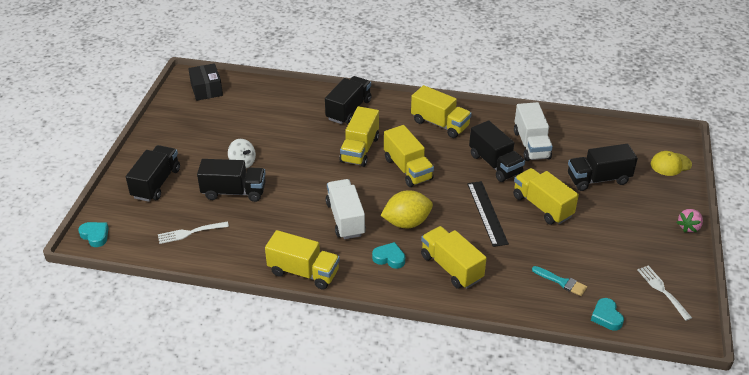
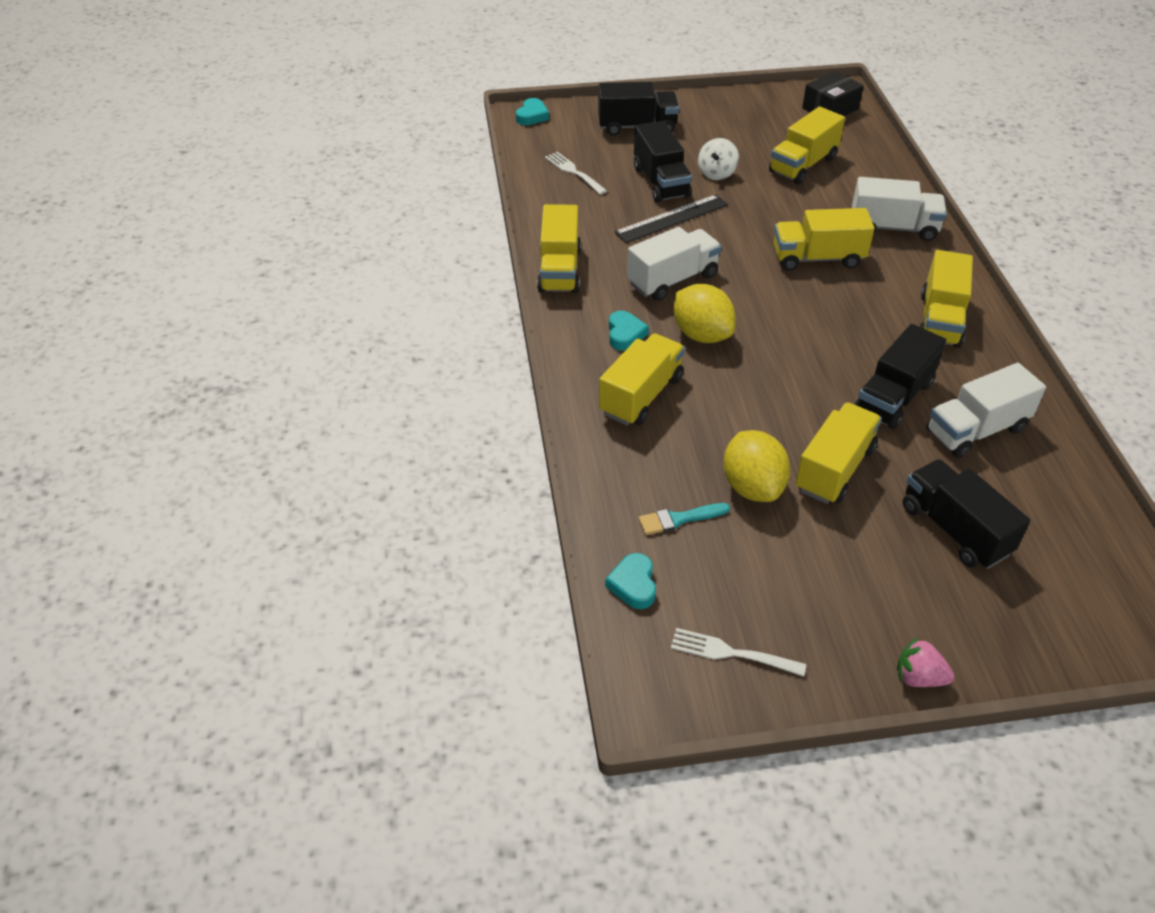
camera: 70 degrees right, 5 degrees up
(348, 110) = (893, 228): black truck -> white truck
(407, 169) = (812, 311): yellow truck -> yellow truck (803, 165)
(487, 213) = (776, 409): black ruler -> black ruler (672, 218)
(545, 243) = (752, 486): none -> yellow lemon
(561, 282) = (679, 519): turquoise brush -> turquoise brush turned 60 degrees clockwise
(606, 317) = (633, 584): turquoise heart -> turquoise heart turned 60 degrees counterclockwise
(662, 290) = (731, 653): white fork -> white fork turned 120 degrees counterclockwise
(670, 164) = (1081, 631): yellow cap -> none

